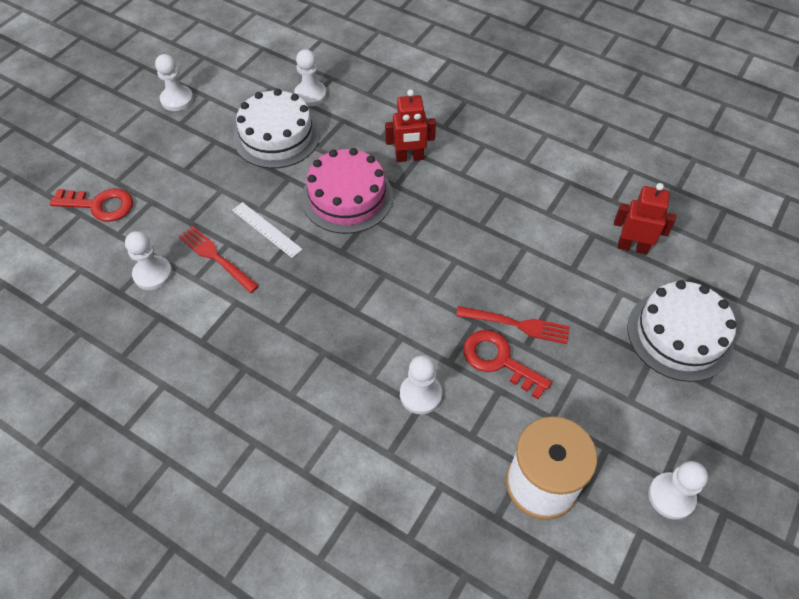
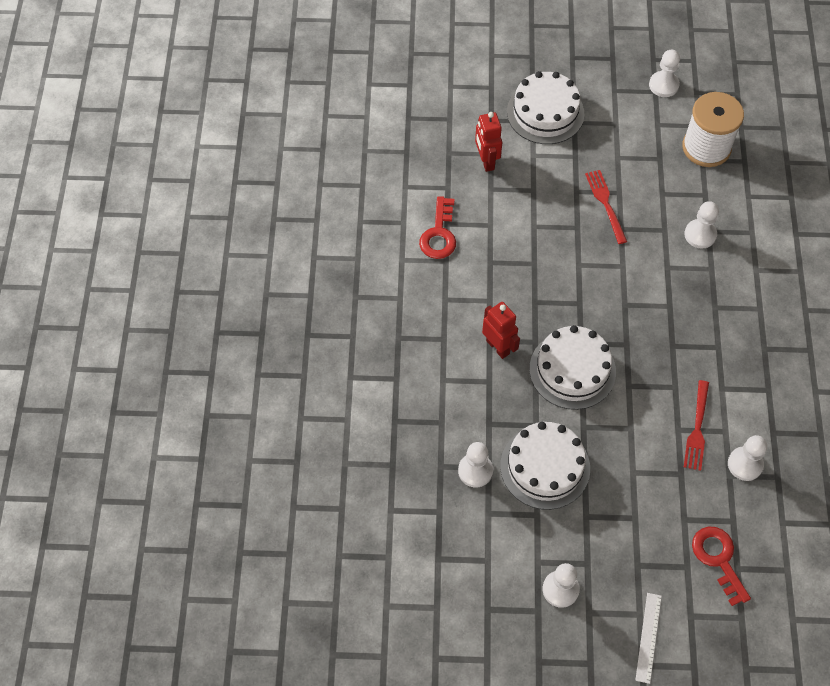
camera: 120 degrees left, 5 degrees up
(266, 229) = (645, 409): white ruler -> white ruler (648, 637)
(347, 197) = (572, 370): pink cake -> white cake
(499, 361) = (641, 202): red key -> red key (439, 234)

